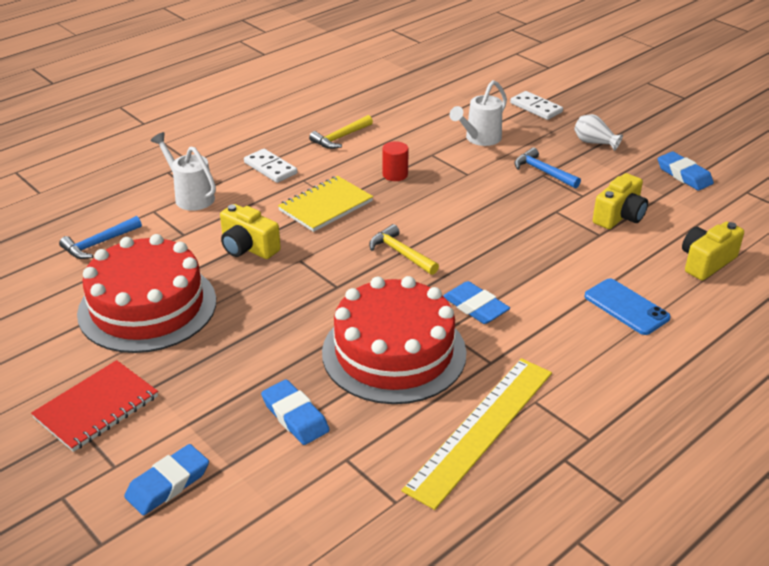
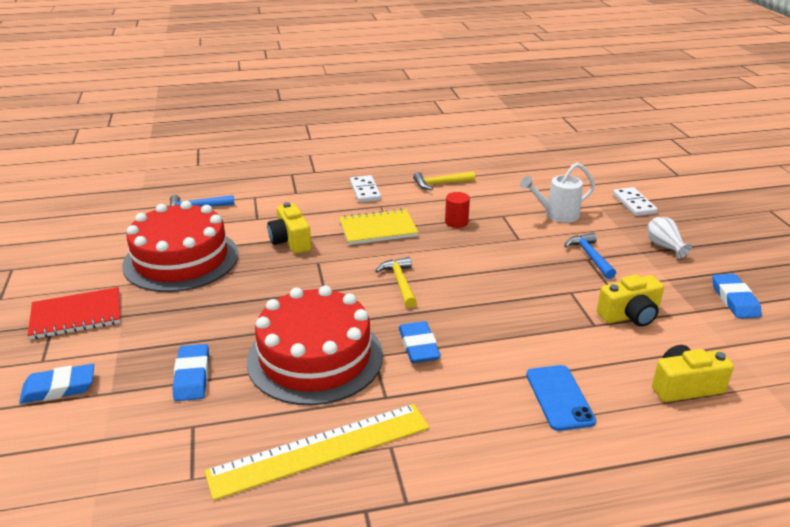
camera: 30 degrees right, 5 degrees down
(191, 196) = (289, 194): white watering can -> none

